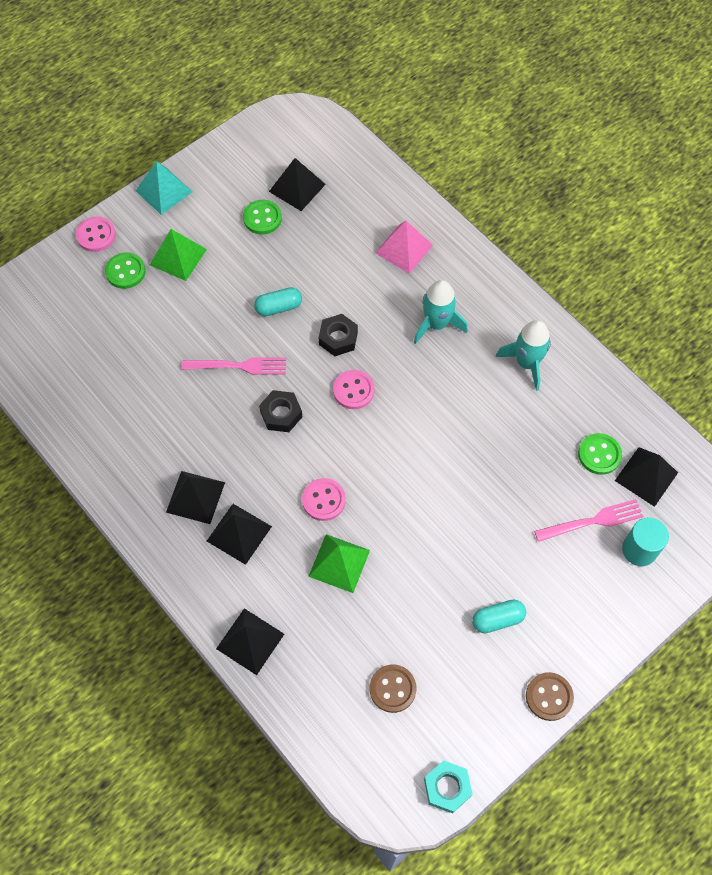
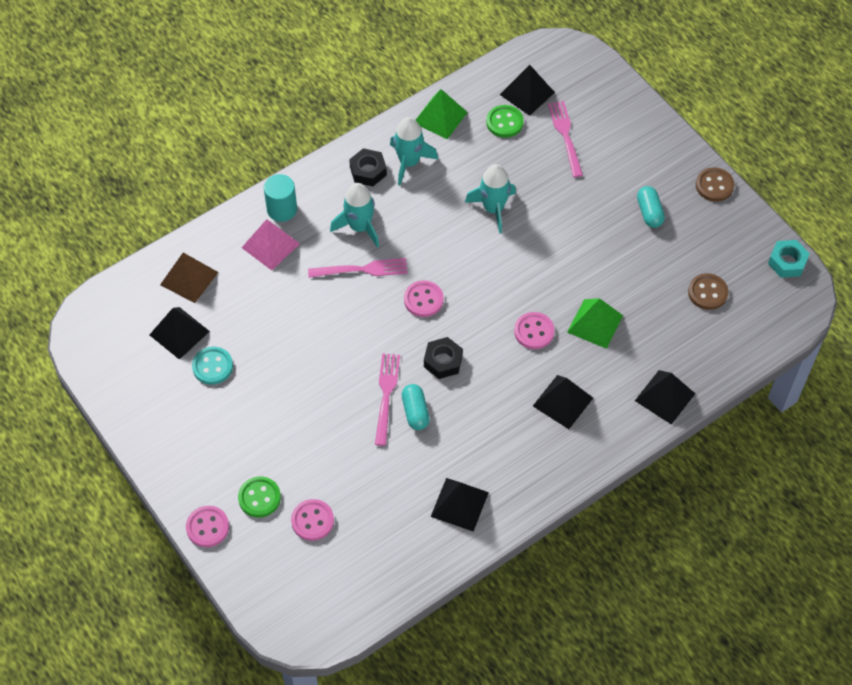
camera: 85 degrees left, 5 degrees down
(102, 316) = (312, 520): none -> pink button
(164, 191) = (160, 459): turquoise pyramid -> none
(178, 257) = (248, 447): green pyramid -> green pyramid (440, 117)
(195, 497) = (524, 437): black pyramid -> black pyramid (459, 504)
(262, 218) = (212, 366): green button -> turquoise button
(278, 307) = (323, 357): turquoise capsule -> turquoise capsule (415, 412)
(338, 338) = (365, 308): black nut -> black nut (368, 171)
(358, 187) = (189, 278): none -> brown pyramid
(384, 331) = (362, 269): none -> pink fork
(478, 450) = (493, 209): none -> turquoise rocket
(639, 549) = (592, 108): turquoise cylinder -> turquoise cylinder (282, 209)

